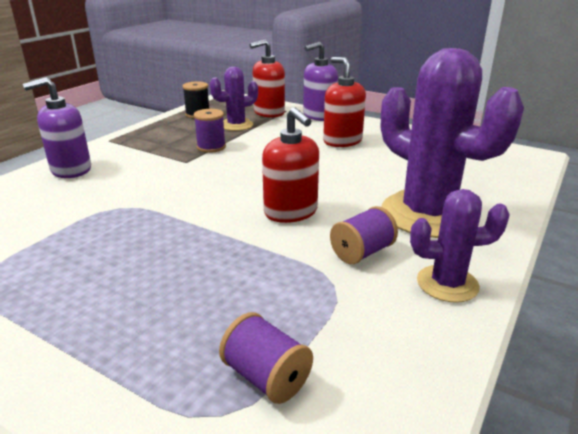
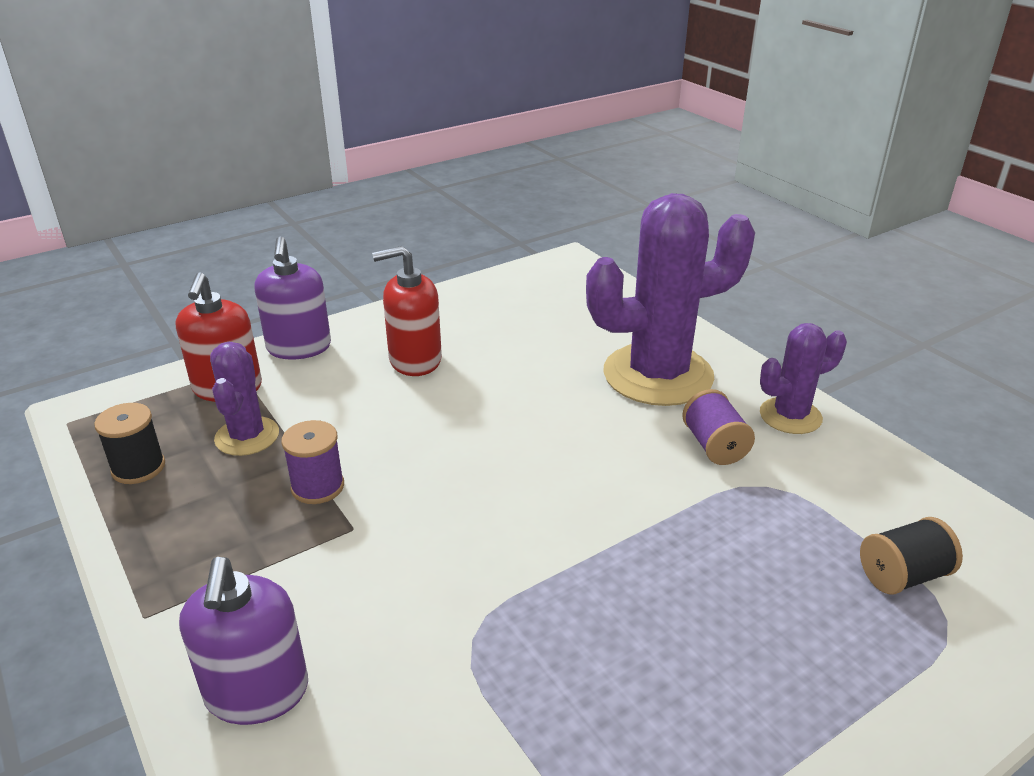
camera: 65 degrees left, 5 degrees up
(266, 377) = (902, 575): purple spool -> black spool
(291, 212) = (595, 468): red soap dispenser -> none
(447, 284) = (790, 416): purple cactus -> purple cactus turned 45 degrees clockwise

